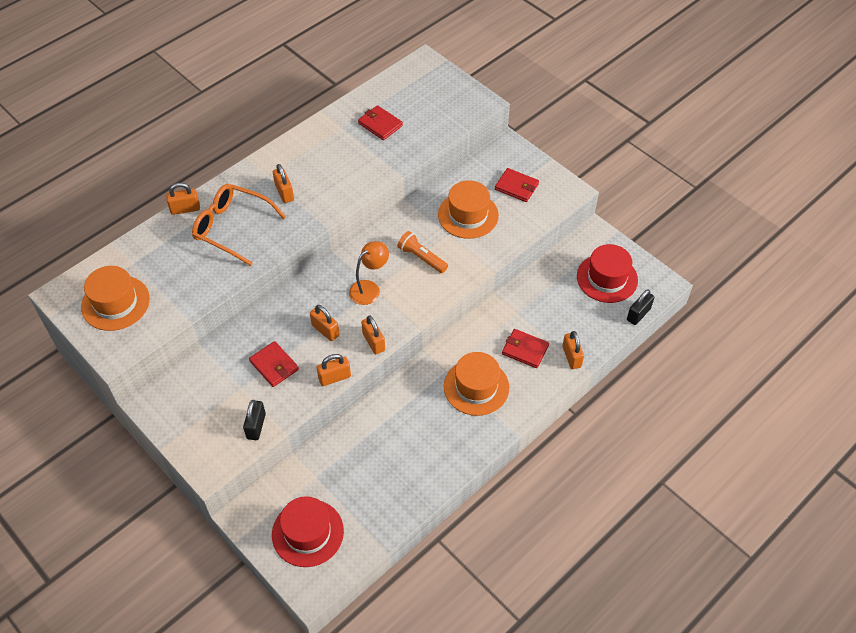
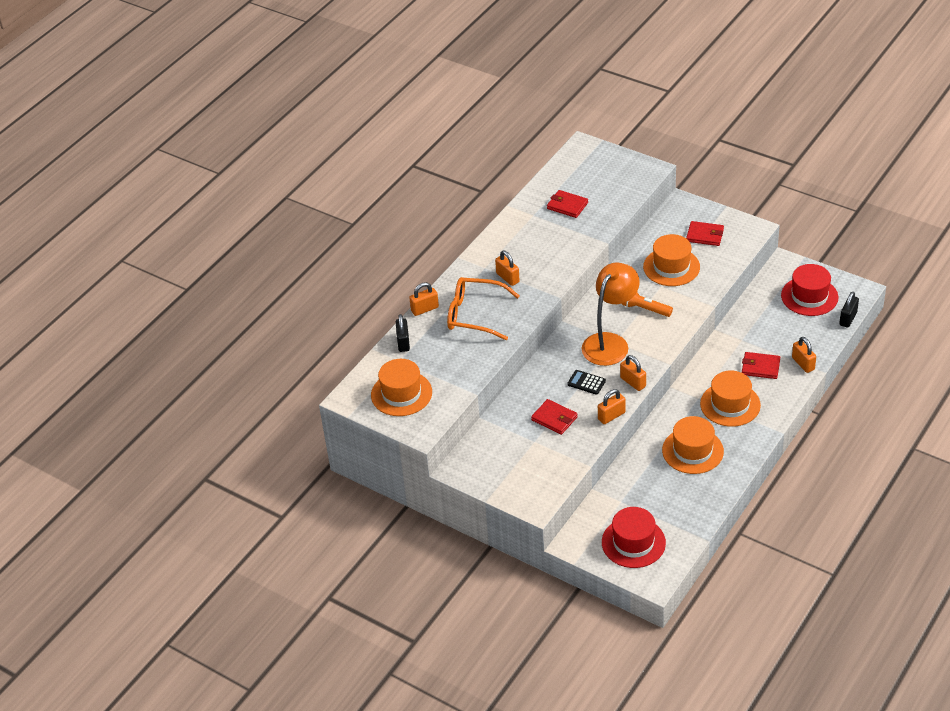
camera: 10 degrees left, 10 degrees down
(256, 426) = (561, 466): black padlock -> black padlock (403, 342)
(325, 330) = (586, 382): orange padlock -> black calculator
(369, 288) = (610, 342): orange lamp -> orange lamp, size x1.65
(415, 434) = (692, 451): none -> orange hat

